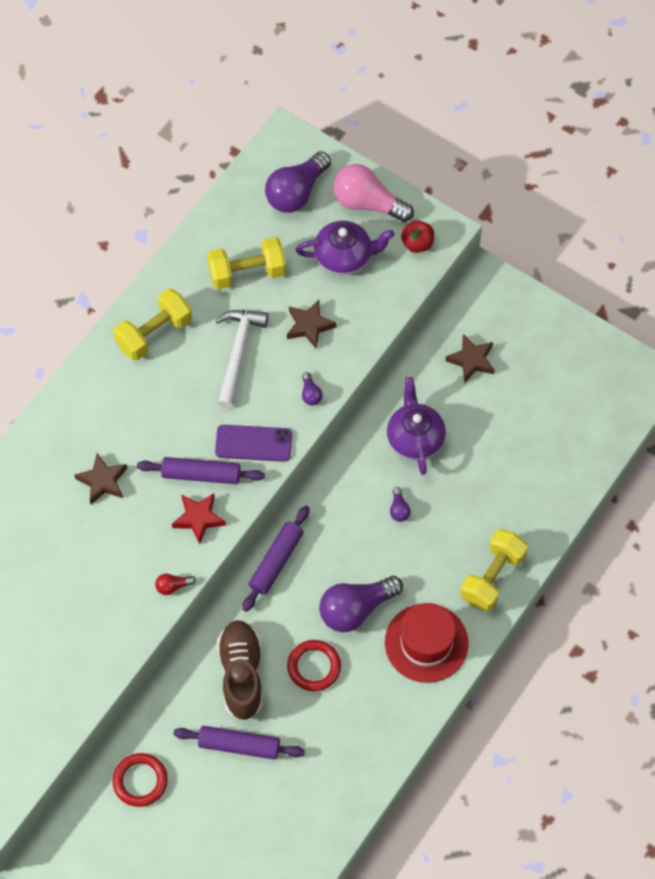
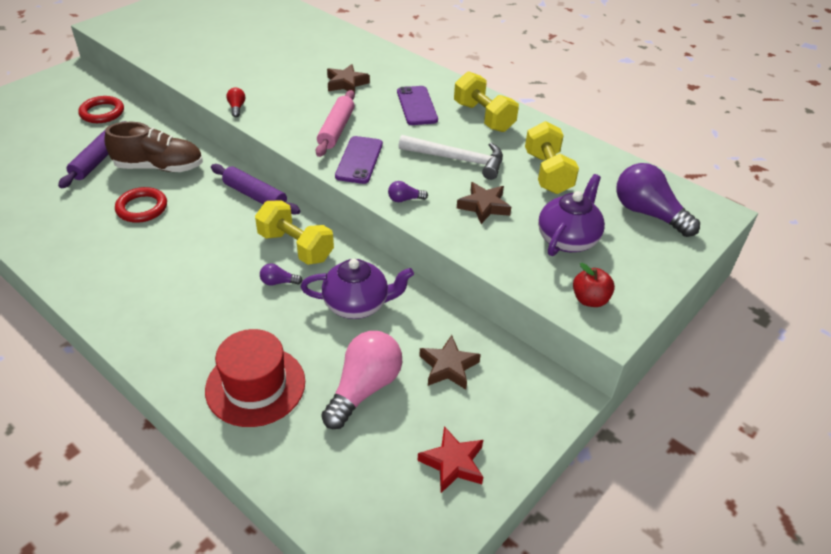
camera: 95 degrees right, 20 degrees down
(141, 401) = (417, 106): none -> purple phone
(198, 518) = (294, 125): red star -> red star (453, 463)
(201, 475) = (336, 129): purple rolling pin -> pink rolling pin
(344, 257) = (568, 239): purple teapot -> purple teapot turned 150 degrees counterclockwise
(356, 609) = (184, 240): purple light bulb -> none
(368, 203) = (641, 265): pink light bulb -> pink light bulb (364, 388)
(426, 643) = (123, 284): red hat -> red hat (255, 385)
(492, 577) = (169, 347): yellow dumbbell -> yellow dumbbell (296, 247)

